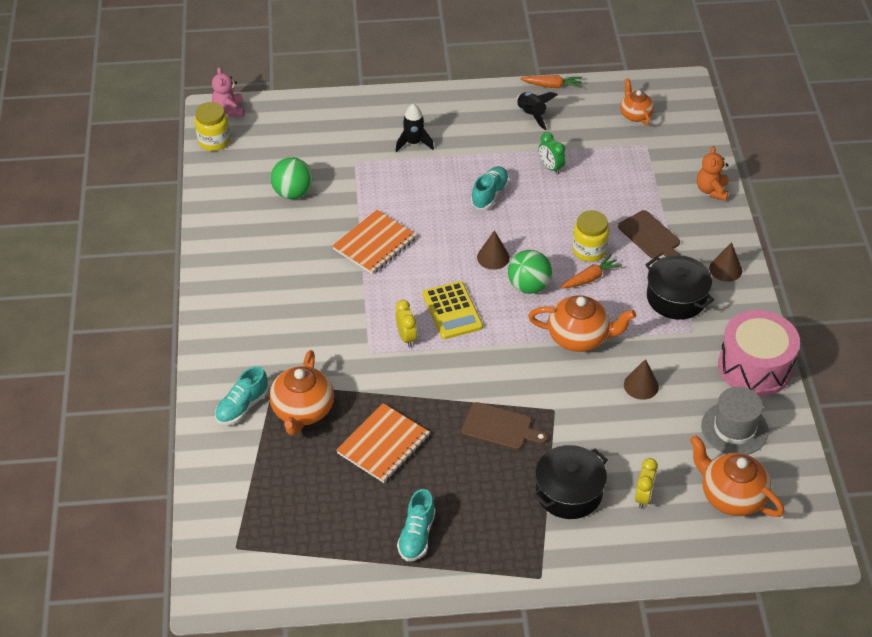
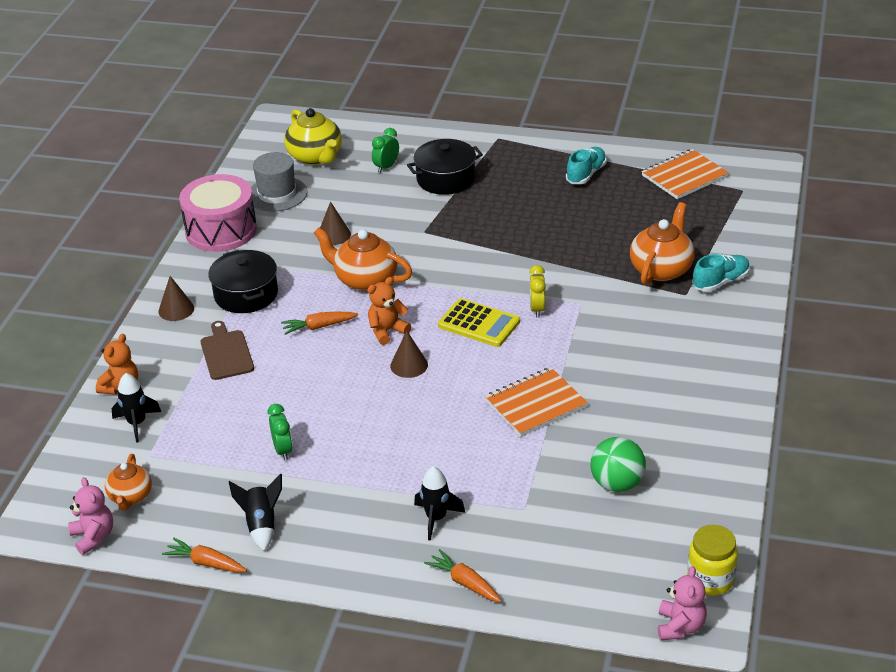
camera: 160 degrees left, 10 degrees down
(376, 108) = (465, 583): none -> orange carrot
(383, 444) = (592, 233): orange notebook -> orange notebook (684, 176)
(452, 311) = (479, 323): yellow calculator -> yellow calculator turned 120 degrees clockwise
(490, 194) = (375, 433): turquoise shoe -> none
(500, 427) = (480, 227): brown cutting board -> none
(528, 286) = (387, 331): green ball -> orange teddy bear
(589, 250) = (301, 352): yellow jar -> none
(638, 86) = (93, 537): none -> pink teddy bear
(643, 497) = (386, 167): yellow clock -> green clock
(674, 165) = (137, 423): none -> black rocket
(731, 496) = (315, 157): orange teapot -> yellow teapot

